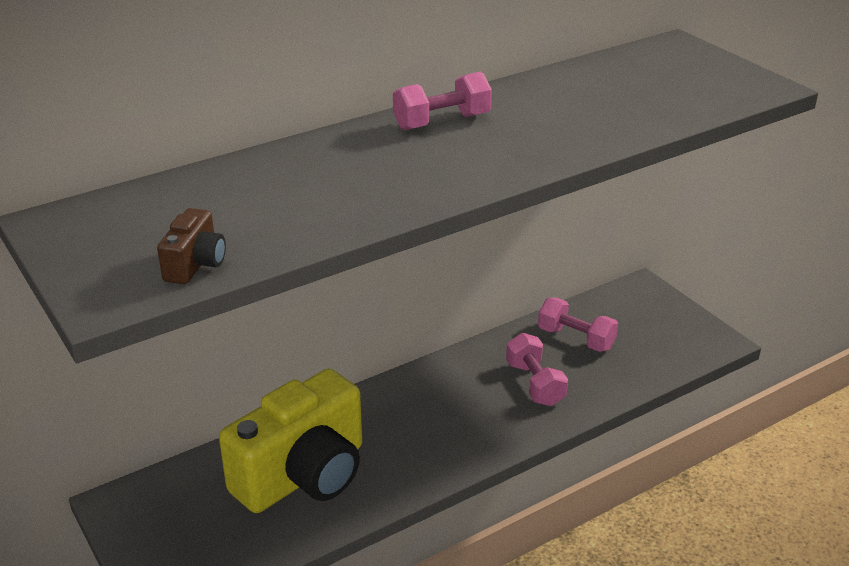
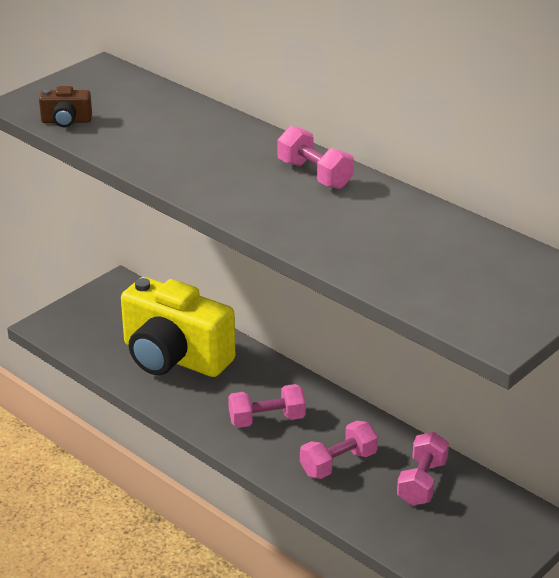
camera: 75 degrees right, 0 degrees up
(449, 420) = (267, 419): none -> pink dumbbell

